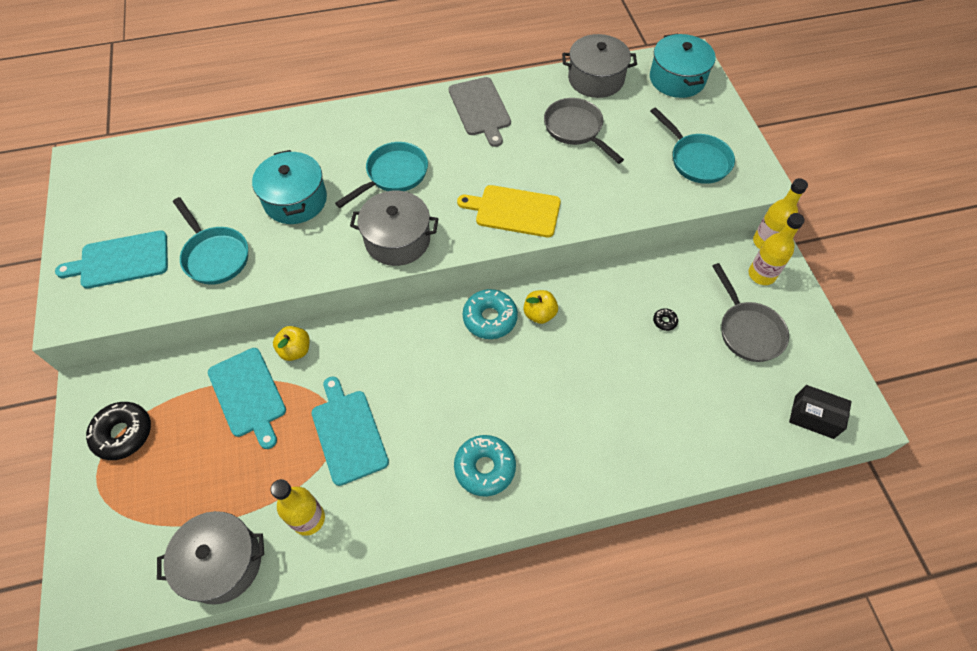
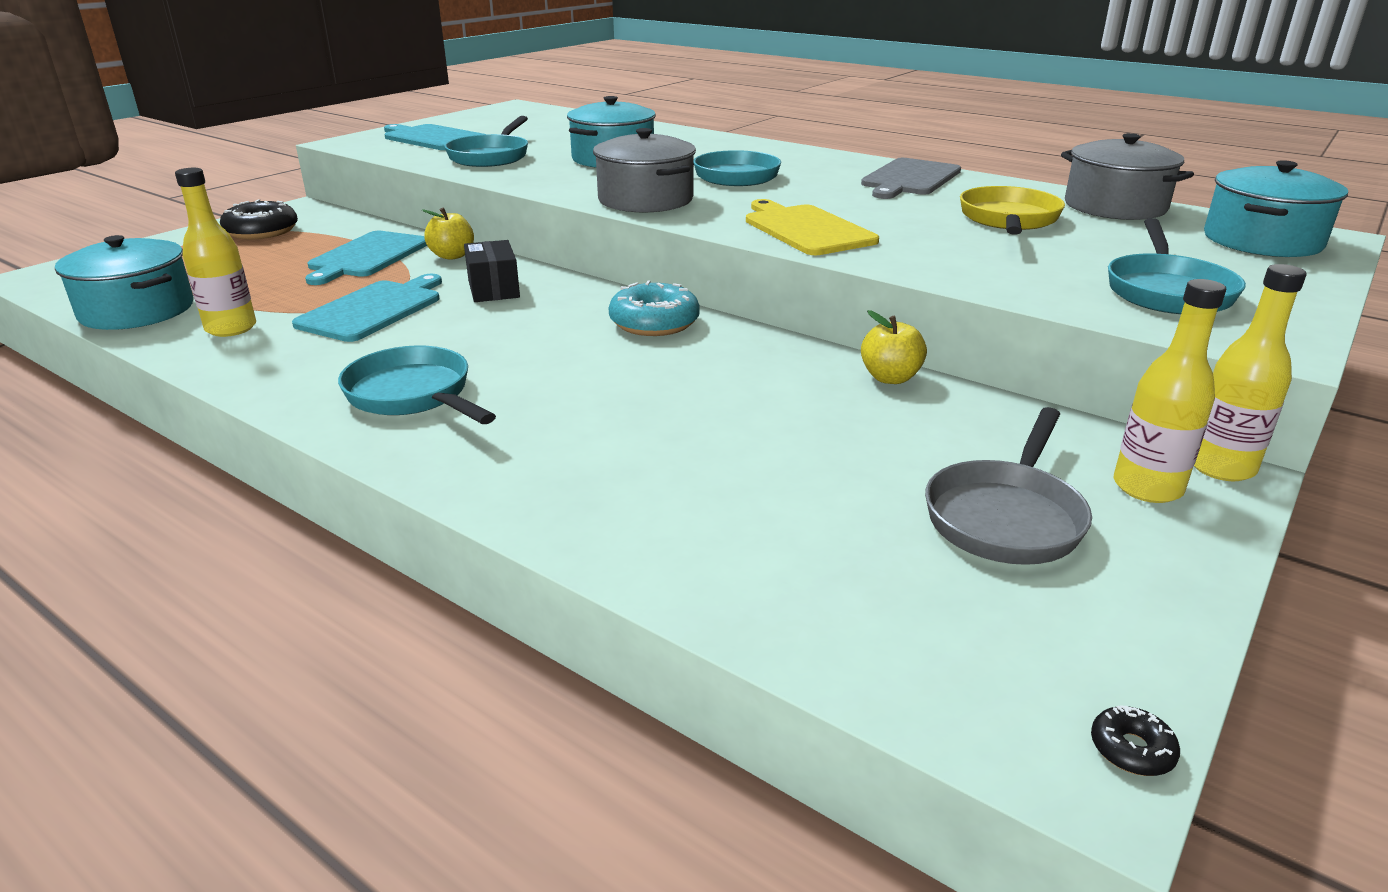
camera: 50 degrees right, 30 degrees down
(222, 563) = (137, 310): grey pot -> turquoise pot
(484, 468) = (413, 395): turquoise donut -> turquoise pan
(539, 314) = (714, 347): yellow apple -> yellow apple (890, 378)
(576, 130) = (1008, 220): grey pan -> yellow pan
(664, 321) = (872, 434): black donut -> black donut (1131, 750)
(813, 417) = (959, 677): black box -> black box (493, 289)

